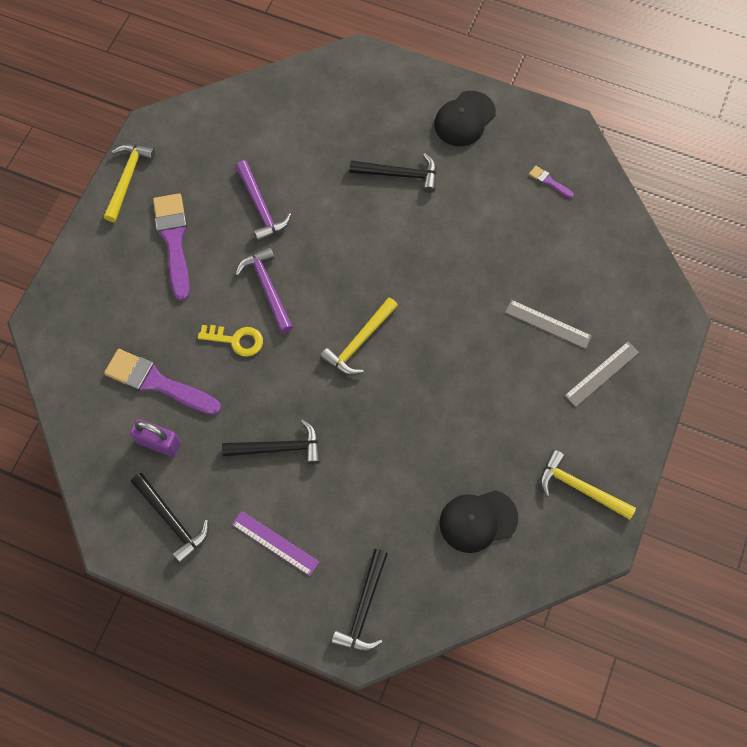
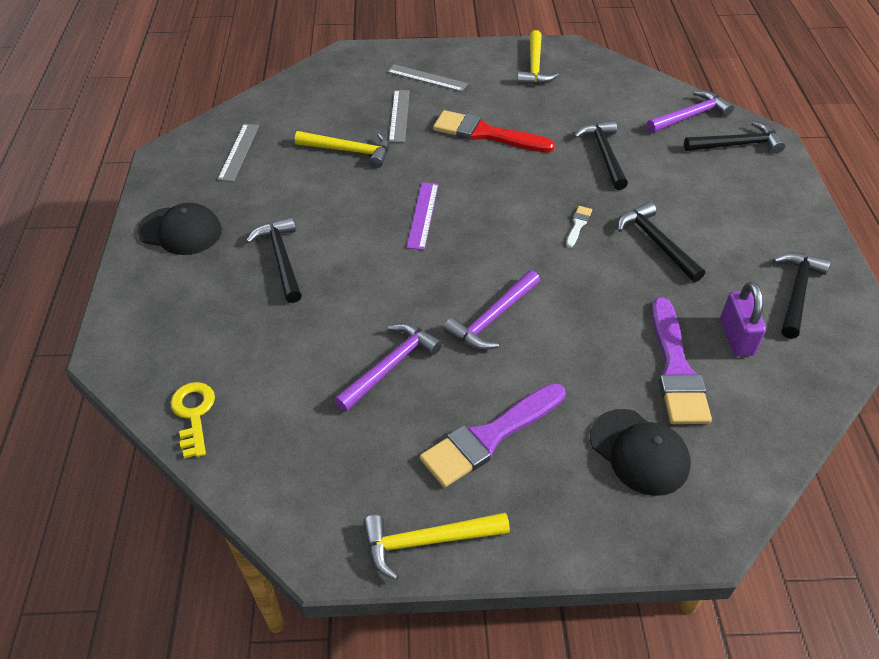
camera: 115 degrees left, 20 degrees down
(236, 340) = (573, 320): yellow key -> yellow key (193, 414)
(275, 543) = (742, 213): purple ruler -> purple ruler (422, 215)
(330, 399) = (578, 225): none -> white brush
(359, 342) = (504, 225): yellow hammer -> yellow hammer (349, 151)
(408, 473) = (604, 154): none -> black hammer
(427, 593) = (690, 116): none -> purple hammer
(478, 521) = (608, 107): black cap -> black cap (639, 452)
(486, 386) = (486, 134): none -> red brush
(549, 181) = (239, 152): purple brush -> grey ruler

